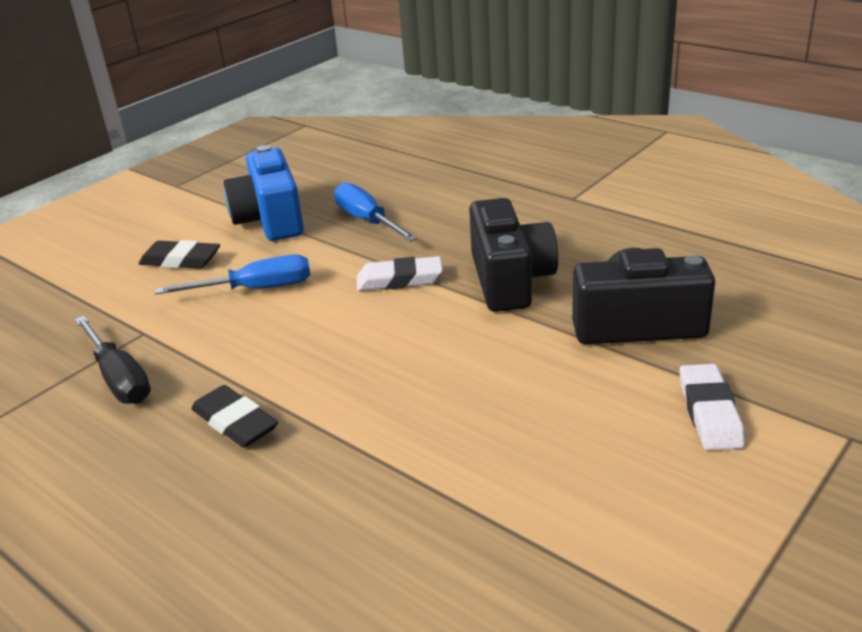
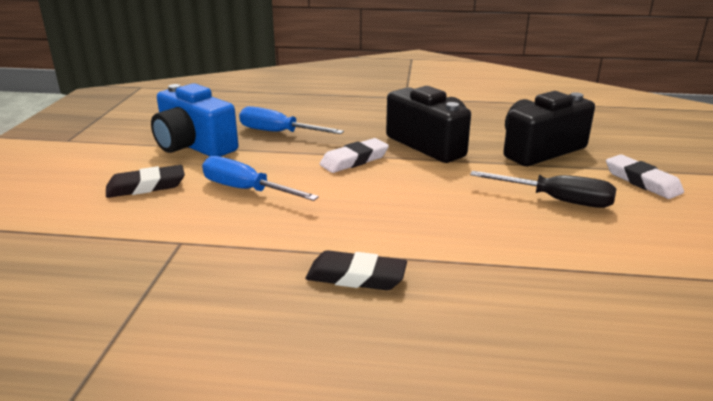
camera: 35 degrees left, 5 degrees down
(119, 378) = (203, 279): black screwdriver -> black screwdriver (557, 200)
(256, 289) = (246, 190): blue screwdriver -> blue screwdriver turned 105 degrees counterclockwise

